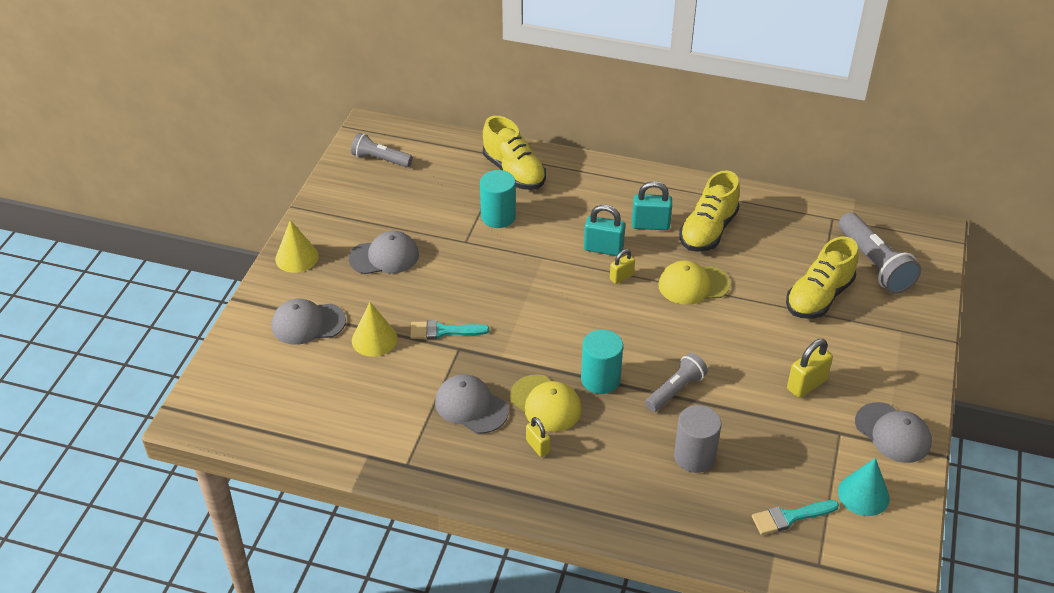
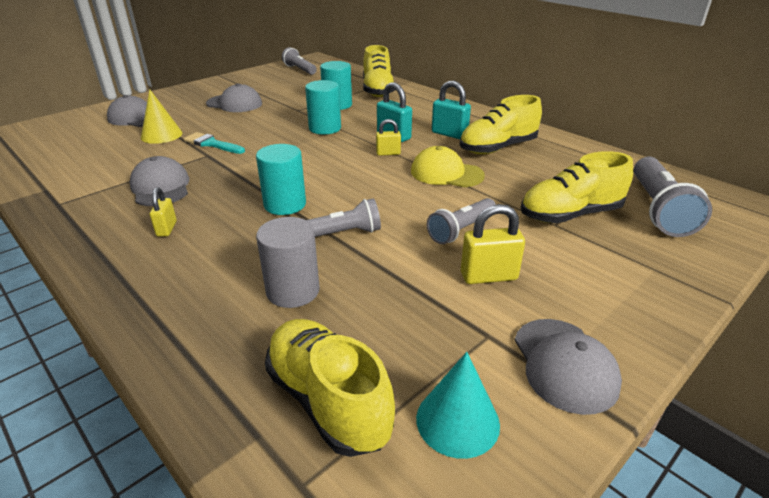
camera: 30 degrees right, 10 degrees down
(296, 257) = (183, 92): yellow cone -> none
(526, 262) = (325, 128): none -> turquoise cylinder
(545, 403) = (217, 204): yellow cap -> none
(756, 348) = (461, 230): none -> grey flashlight
(790, 517) = (328, 400): turquoise brush -> yellow shoe

